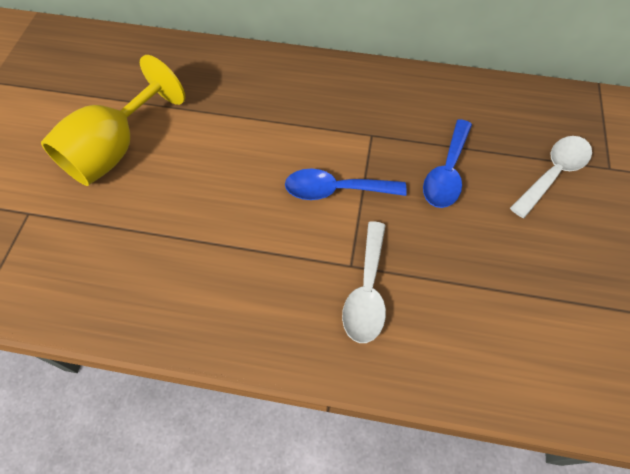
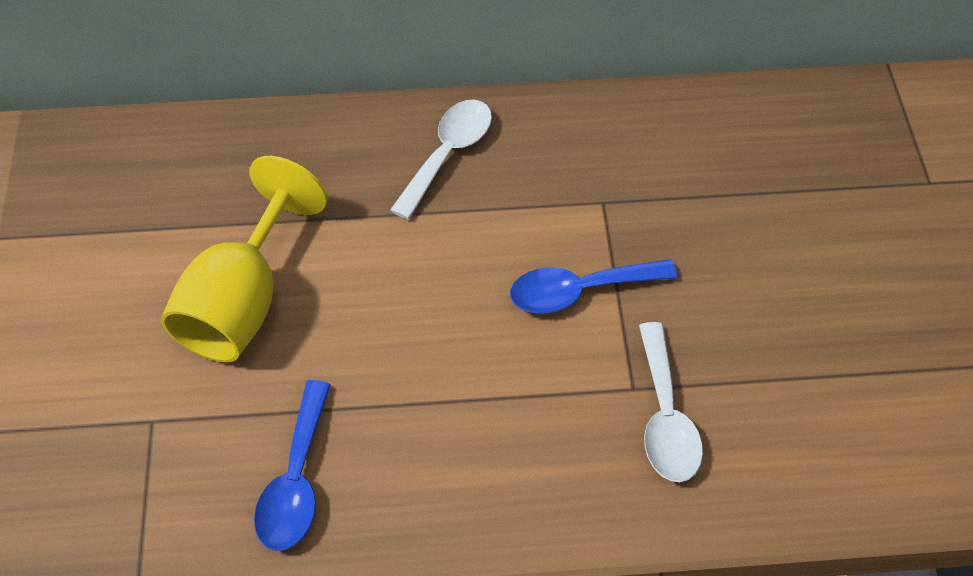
camera: 15 degrees left, 5 degrees down
(446, 173) = (721, 235): blue spoon -> blue spoon (296, 481)
(553, 173) = (860, 205): white spoon -> white spoon (448, 154)

